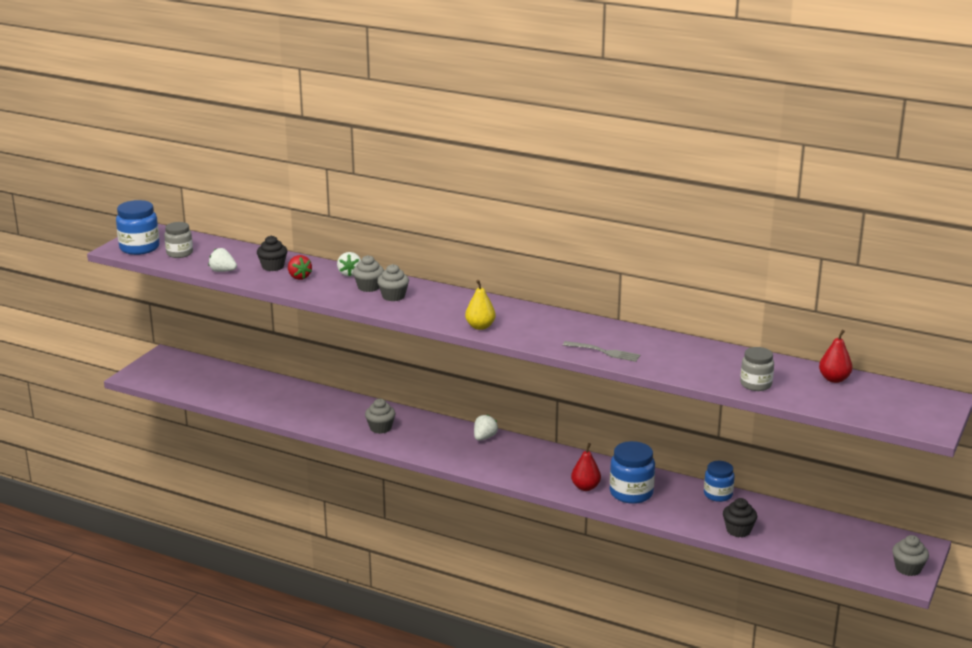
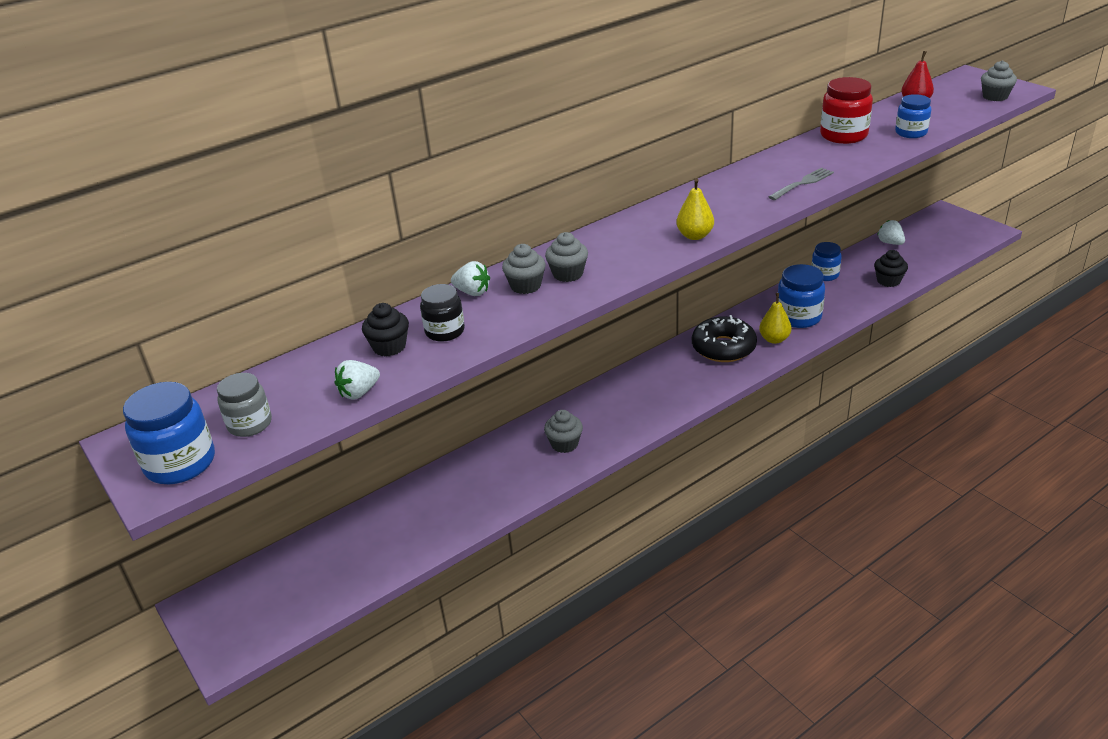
camera: 60 degrees left, 10 degrees up
(299, 277) = (445, 331): red strawberry -> black jar
(484, 437) = (638, 376): white strawberry -> white strawberry (890, 243)
(553, 466) = (723, 348): none -> black donut
(585, 487) = (774, 339): red pear -> yellow pear
(720, 356) = (843, 135): none -> red jar
(756, 384) = (911, 133): grey jar -> blue jar
(908, 568) = (975, 226): grey cupcake -> grey cupcake (995, 97)

